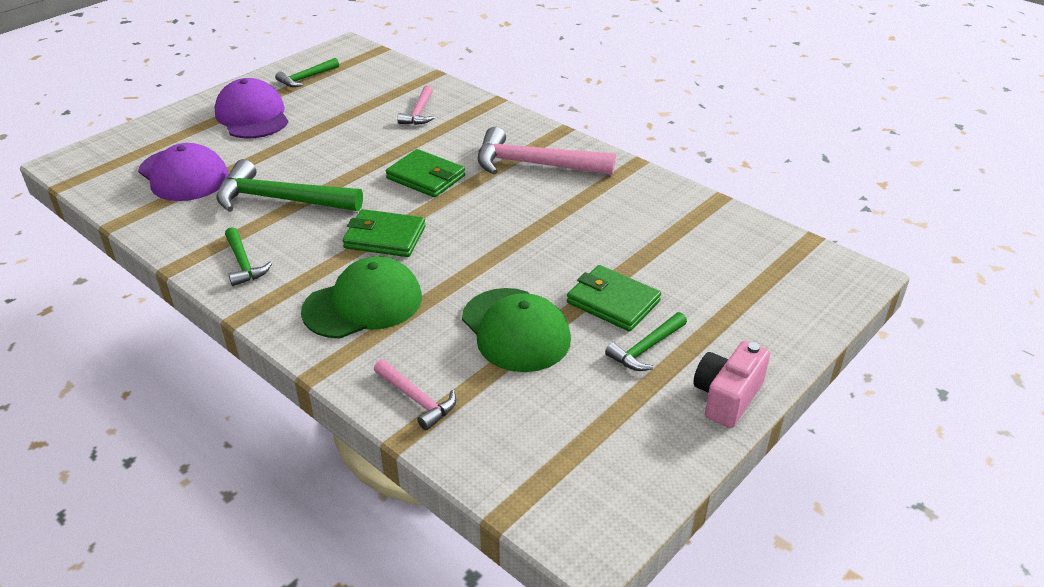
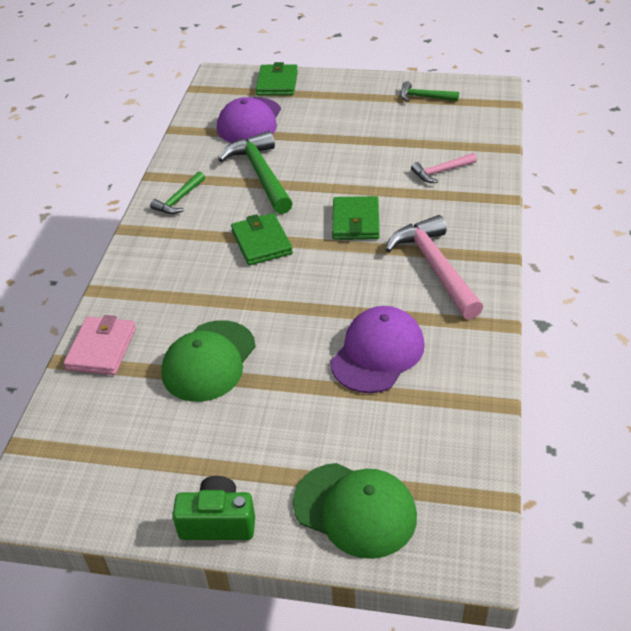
camera: 60 degrees right, 5 degrees up
(252, 116) = (347, 105): purple cap -> purple cap (377, 353)
(363, 304) = (179, 273): green cap -> green cap (355, 510)
(417, 399) = (102, 349): pink hammer -> pink wallet
(613, 302) = (286, 400): green wallet -> green wallet (277, 83)
(646, 349) = (242, 445): green hammer -> none
(727, 397) = (218, 522): pink camera -> green camera

